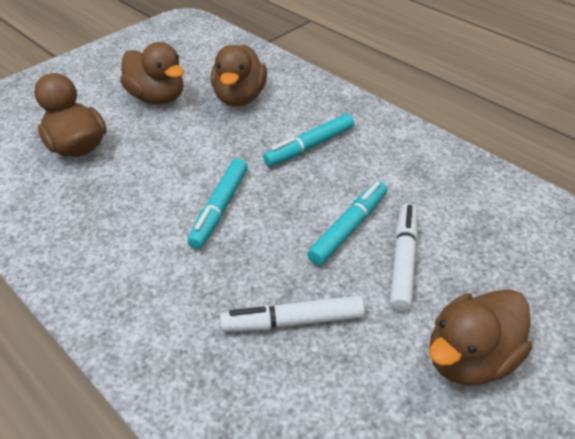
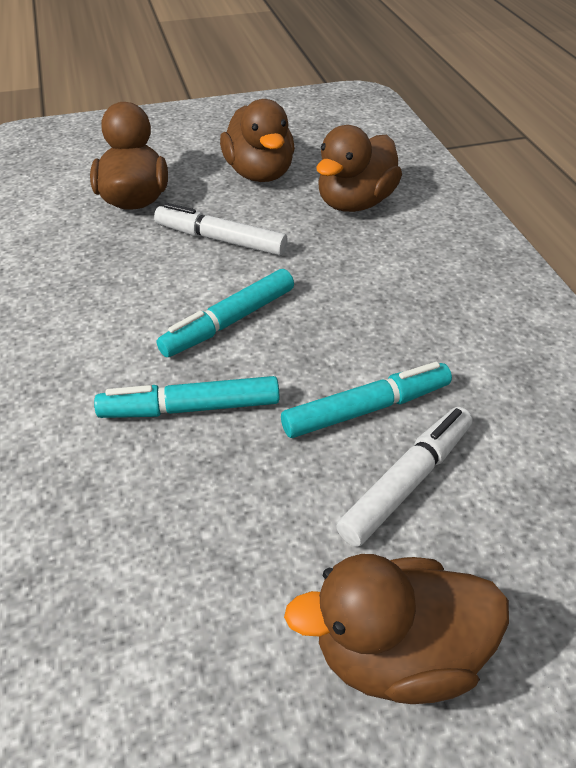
camera: 30 degrees right, 0 degrees up
(292, 321) = (206, 489): white marker -> white marker (220, 240)
(309, 147) = (396, 290): turquoise marker -> turquoise marker (190, 408)

